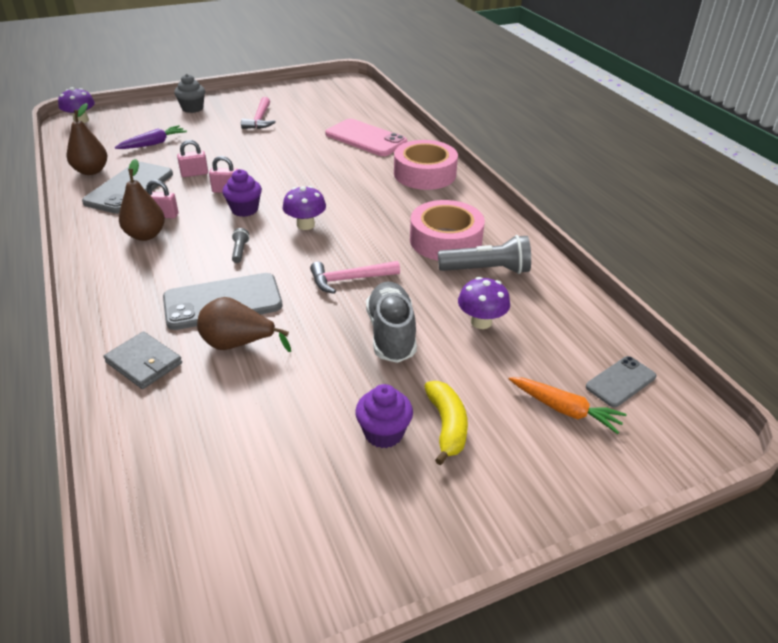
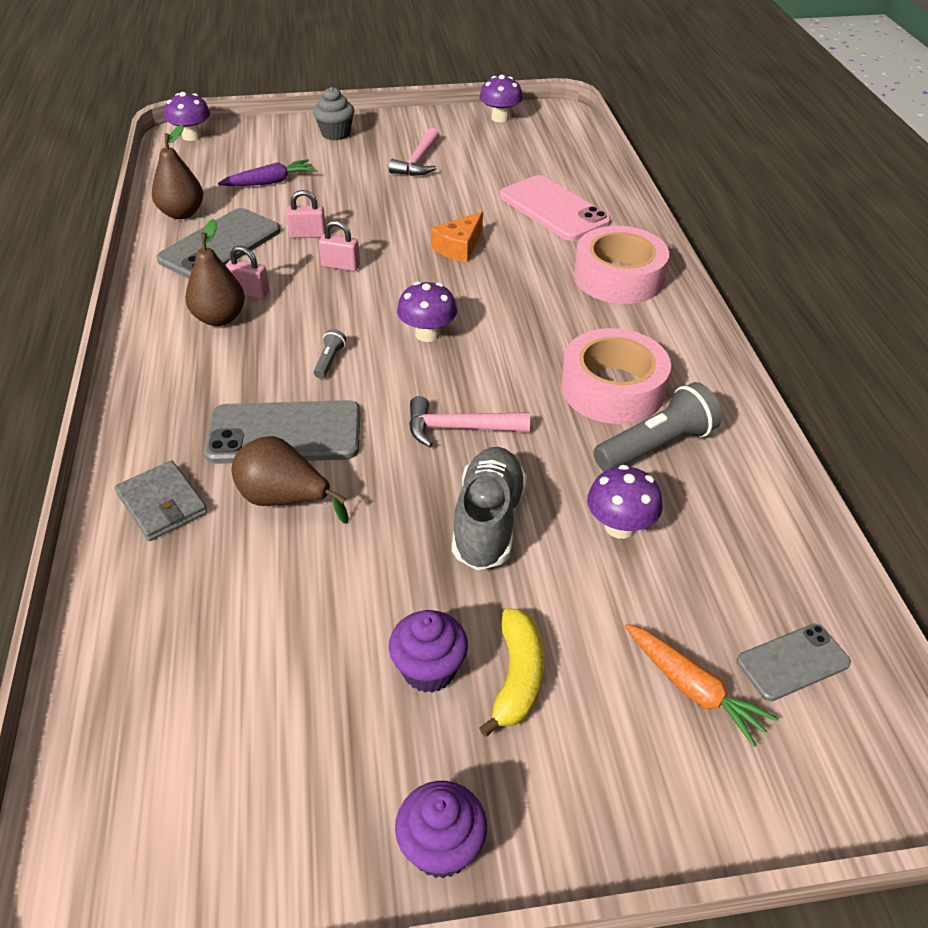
camera: 15 degrees right, 5 degrees up
(244, 210) = (355, 299): purple cupcake -> purple cupcake (441, 847)
(308, 88) = (500, 118): none -> purple mushroom
(308, 169) = (459, 247): none -> orange cheese
(487, 270) = (656, 445): grey flashlight -> grey flashlight turned 45 degrees counterclockwise

